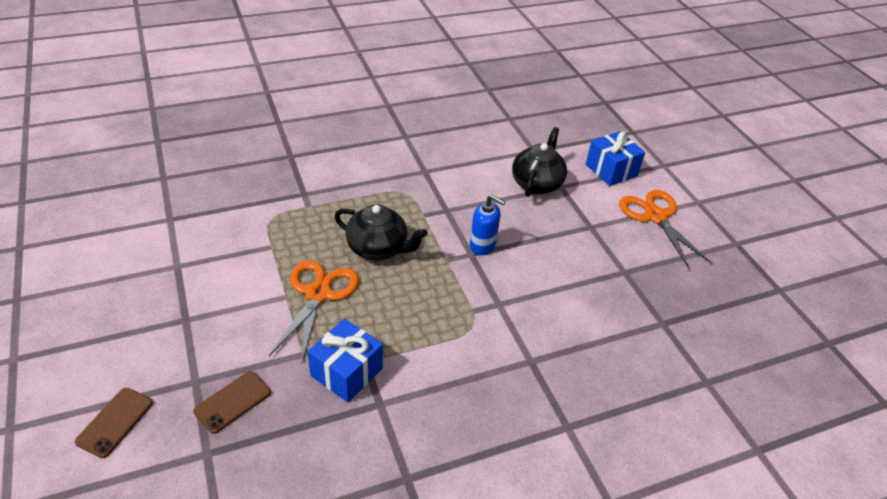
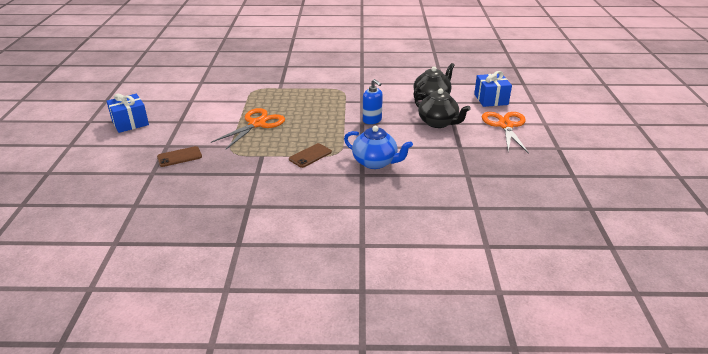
camera: 25 degrees right, 10 degrees down
(115, 422) = (118, 152): brown phone -> brown phone (310, 155)
(346, 372) = (248, 157): blue gift -> blue gift (130, 123)
(378, 248) = (306, 111): black teapot -> black teapot (438, 123)
(535, 331) = (375, 162): none -> blue teapot

